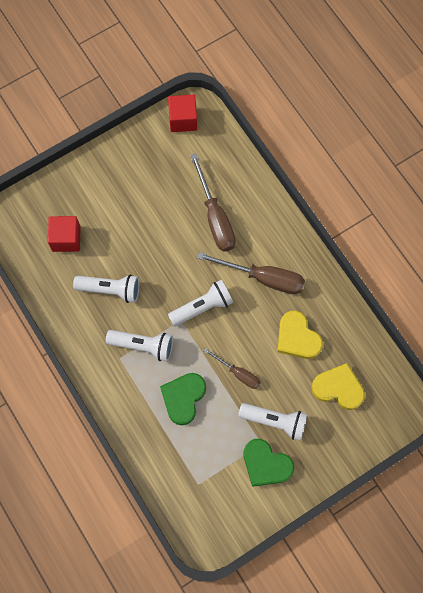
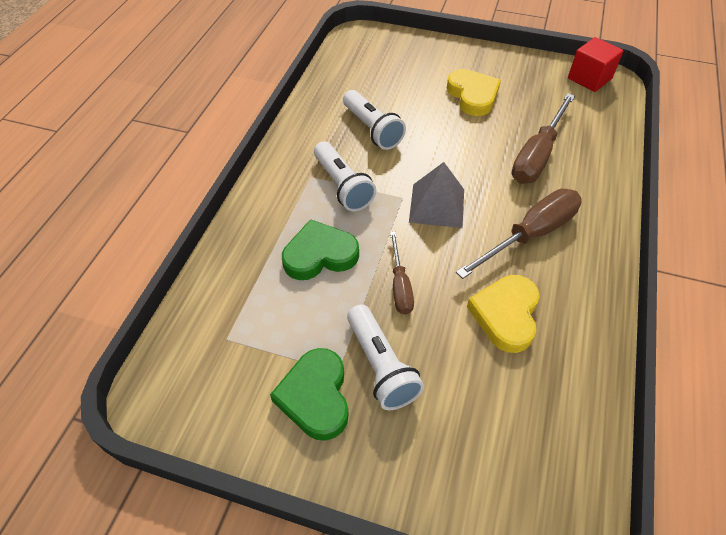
camera: 50 degrees right, 20 degrees down
(66, 239) = (384, 75): red cube -> none
(202, 307) = (437, 205): white flashlight -> grey pyramid
(263, 278) = (530, 234): brown screwdriver -> brown screwdriver turned 105 degrees counterclockwise
(338, 388) = (497, 409): yellow heart -> yellow heart (473, 95)

